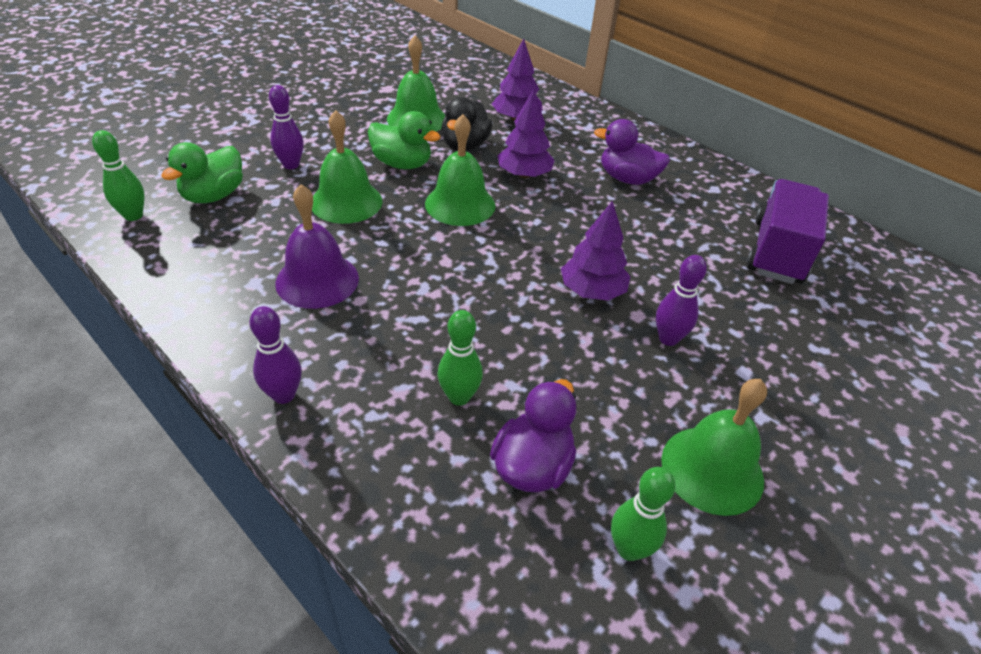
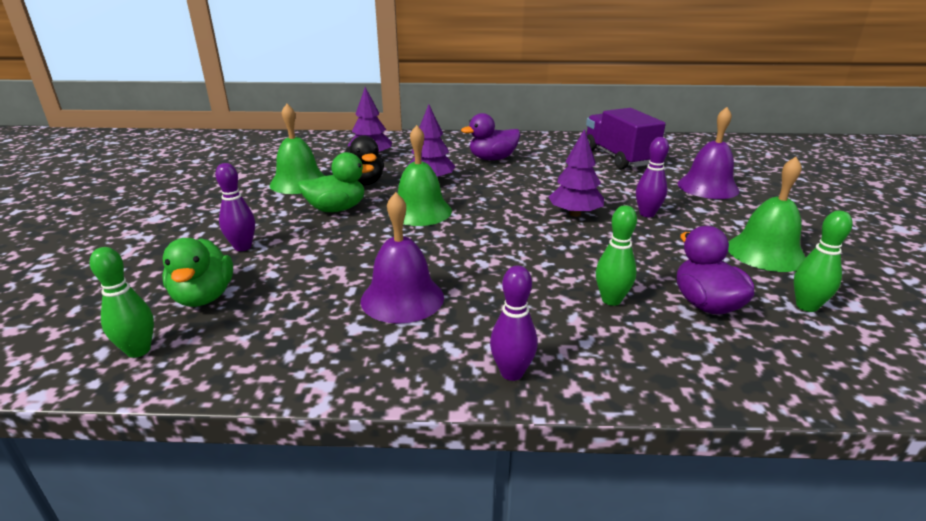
camera: 40 degrees left, 15 degrees down
(346, 202) = (335, 246): green bell -> none
(816, 353) = (707, 187): none -> purple bell

